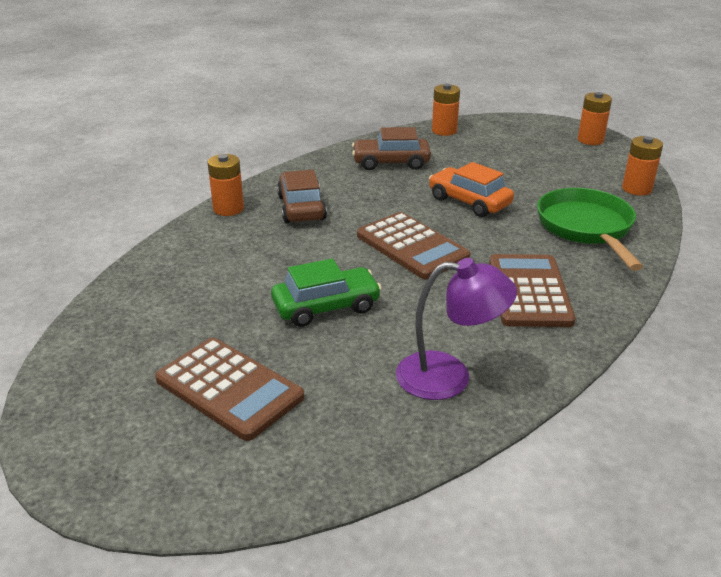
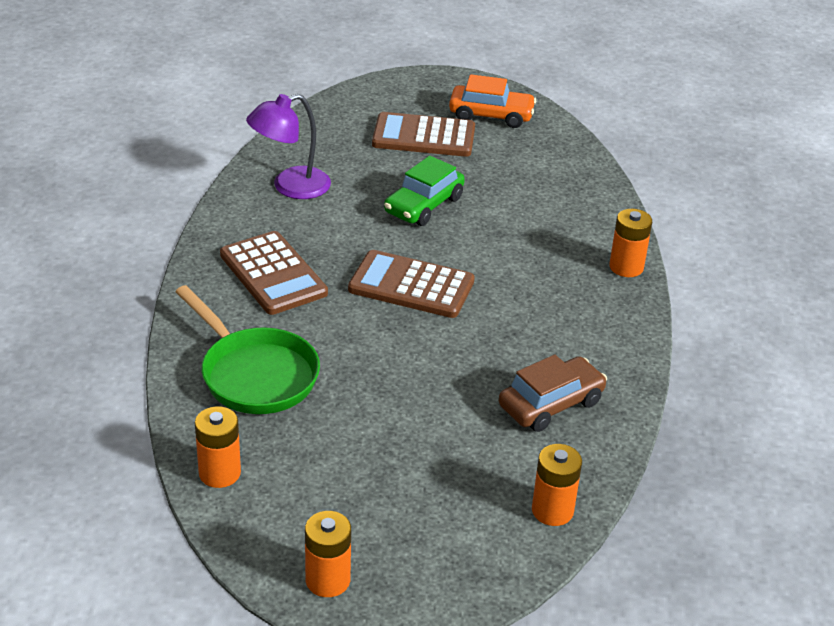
camera: 145 degrees right, 5 degrees up
(301, 208) = (562, 294): brown car -> none
(469, 202) = (405, 369): orange car -> orange car (491, 115)

